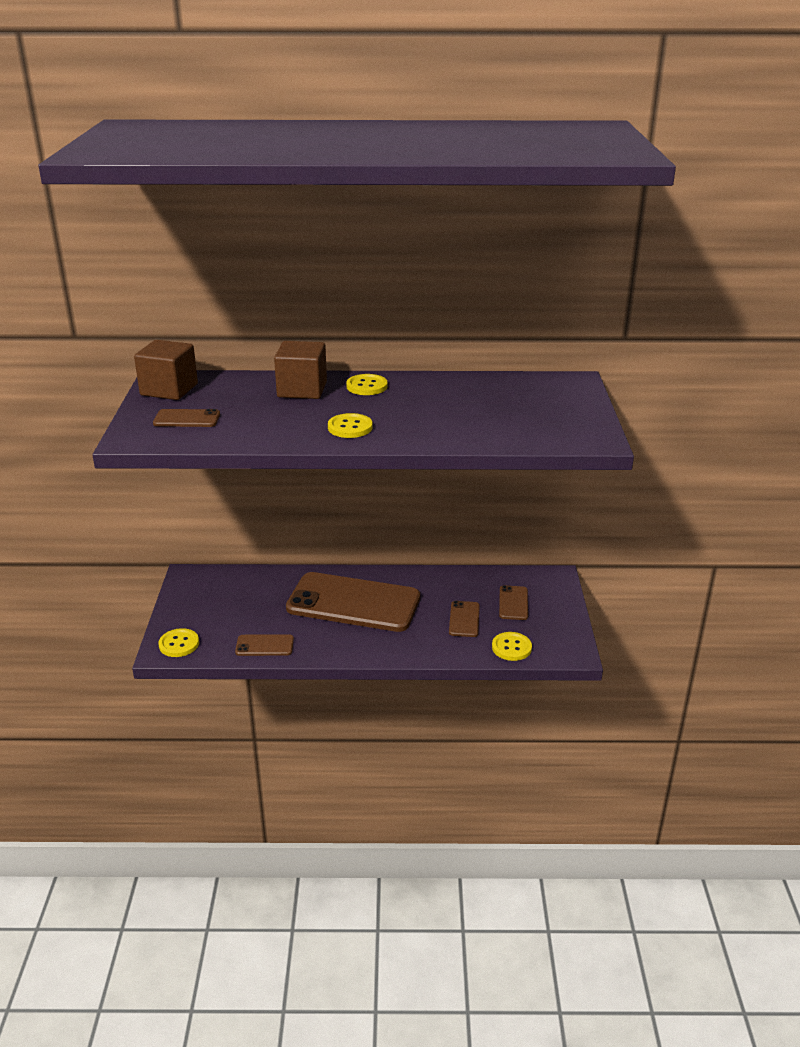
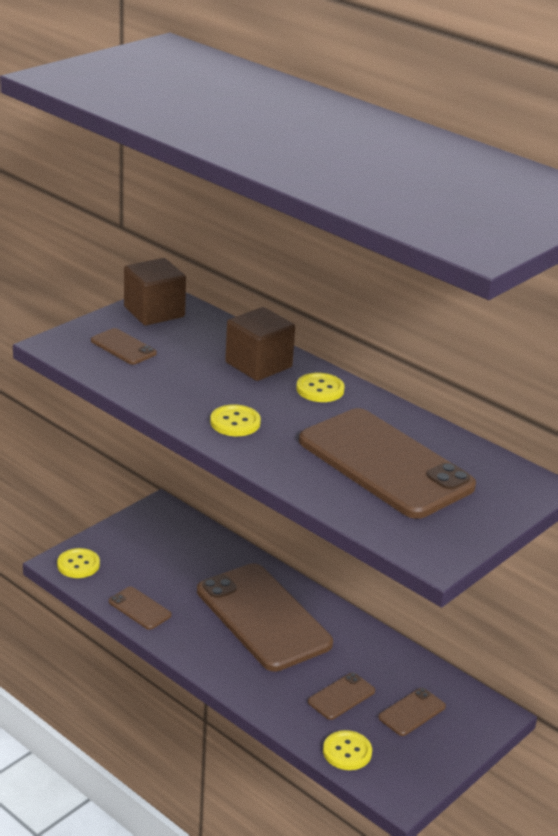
camera: 40 degrees right, 0 degrees up
(480, 407) = (385, 464): none -> brown phone

